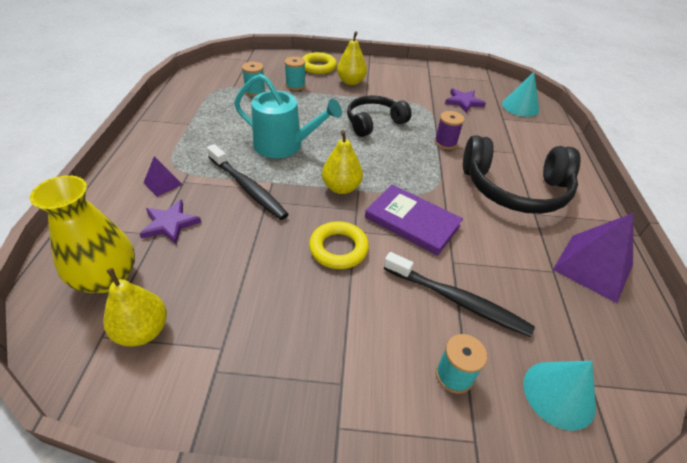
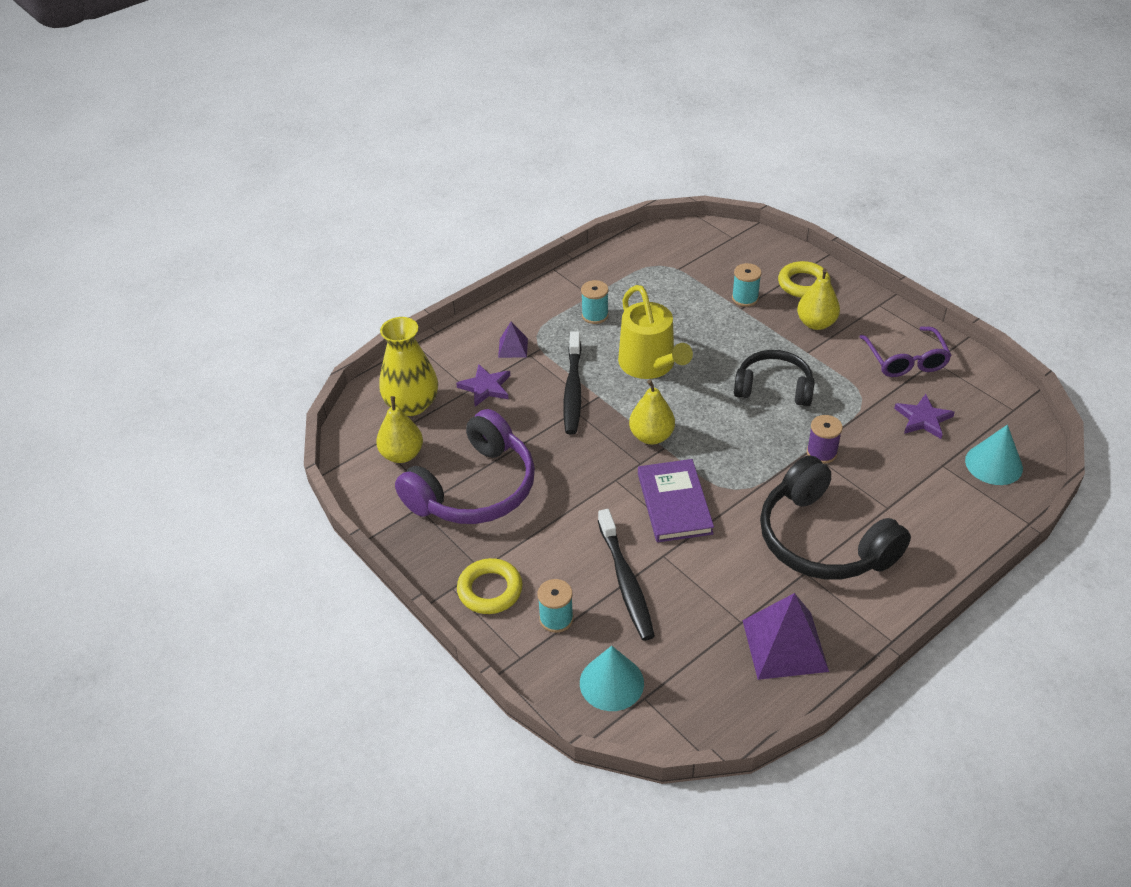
camera: 50 degrees right, 0 degrees up
(252, 313) = (474, 488): none -> purple headphones
(255, 91) = (693, 286): turquoise spool -> turquoise spool (595, 315)
(284, 145) = (650, 365): turquoise watering can -> yellow watering can
(338, 248) = (585, 485): yellow ring -> yellow ring (490, 590)
(417, 80) = (906, 361): none -> purple glasses

